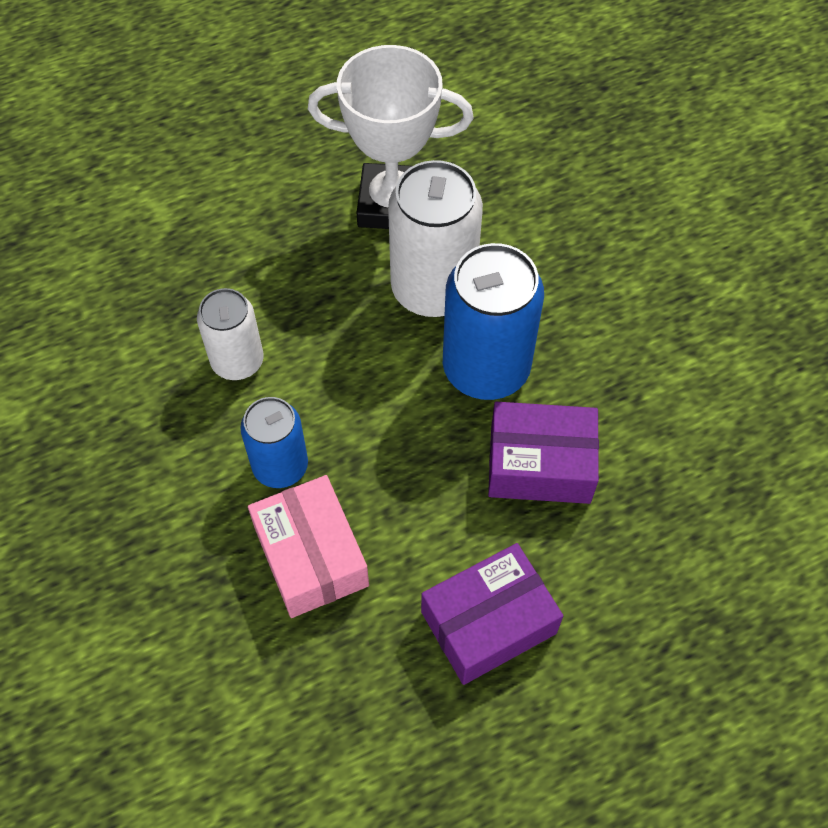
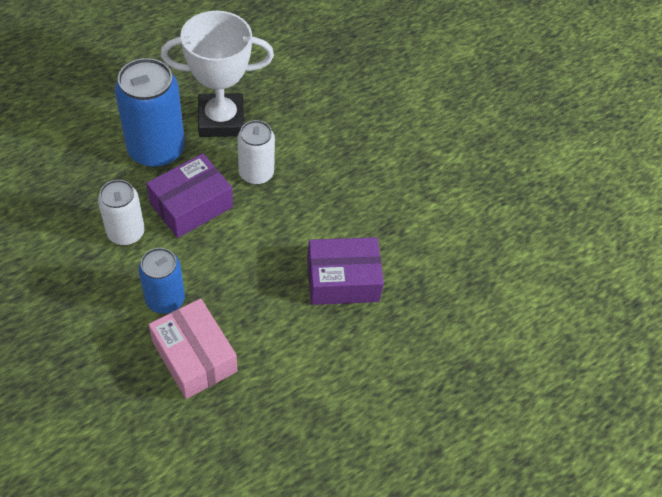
camera: 15 degrees left, 5 degrees down
(433, 289) = (256, 173): white can -> white can, size x0.61
(486, 368) = (298, 221): blue can -> blue can (156, 149)
(488, 622) = (321, 386): purple box -> purple box (191, 205)

